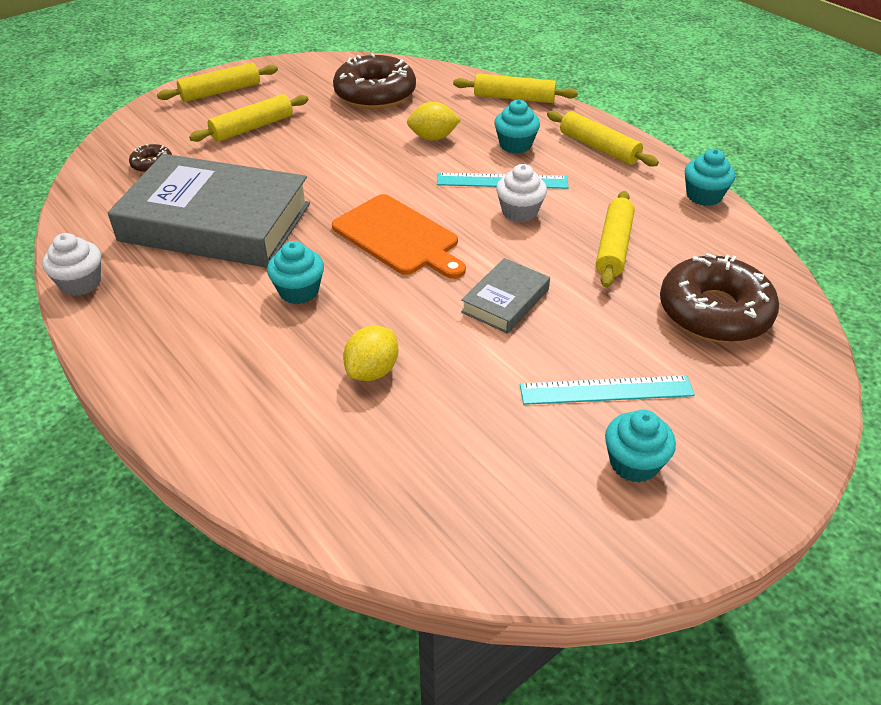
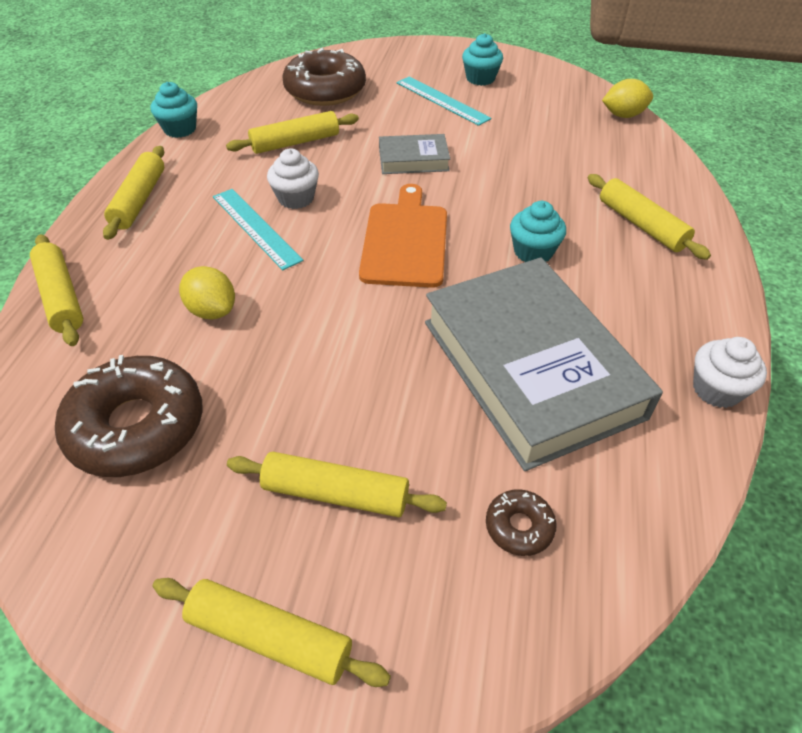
camera: 130 degrees left, 5 degrees up
(235, 379) = (641, 225): none -> yellow rolling pin
(372, 371) = (548, 177): yellow lemon -> yellow lemon (623, 115)
(515, 145) = (178, 248): turquoise cupcake -> none

